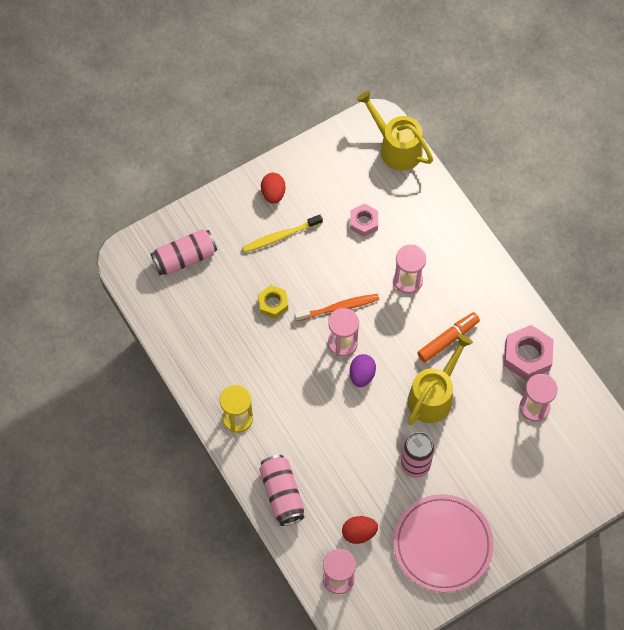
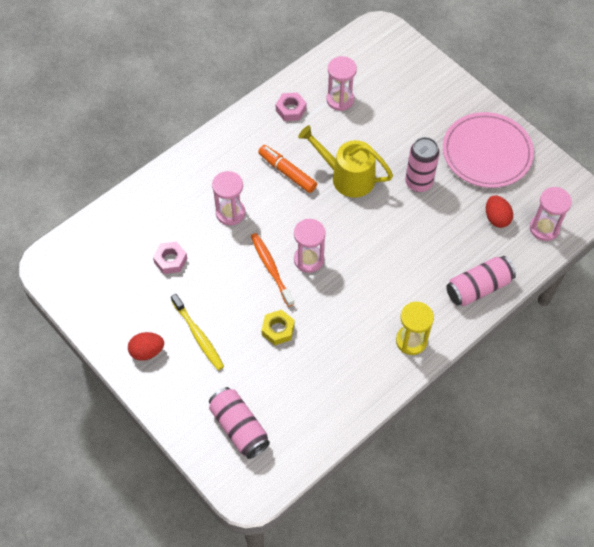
camera: 100 degrees left, 5 degrees down
(362, 375) = (339, 238): purple egg -> none
(396, 148) = (79, 243): yellow watering can -> none
(527, 356) = (291, 109): pink nut -> pink nut, size x0.62

